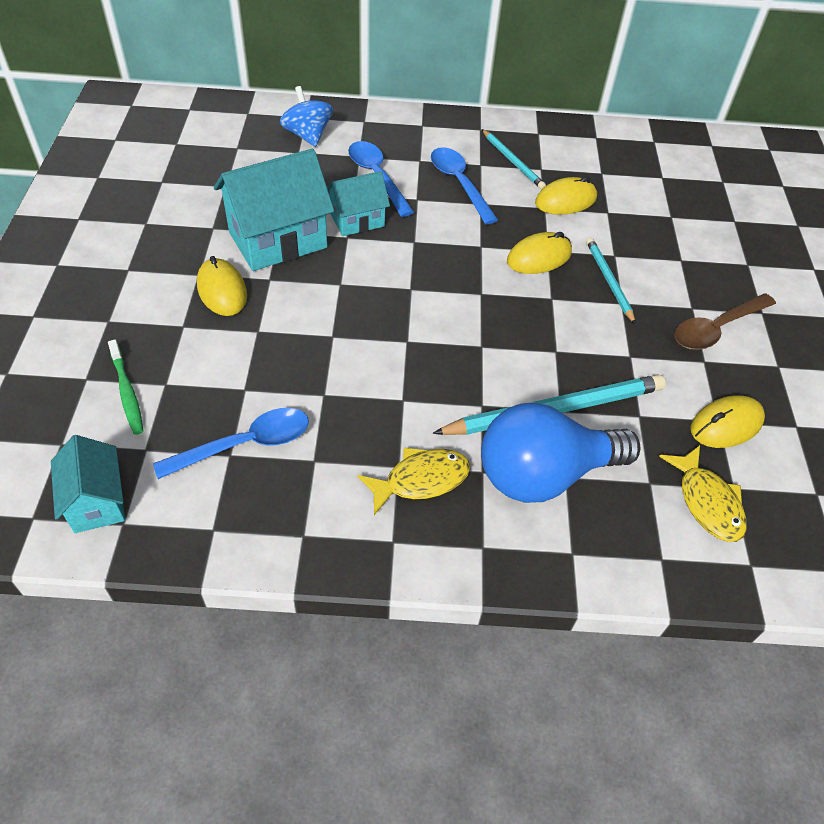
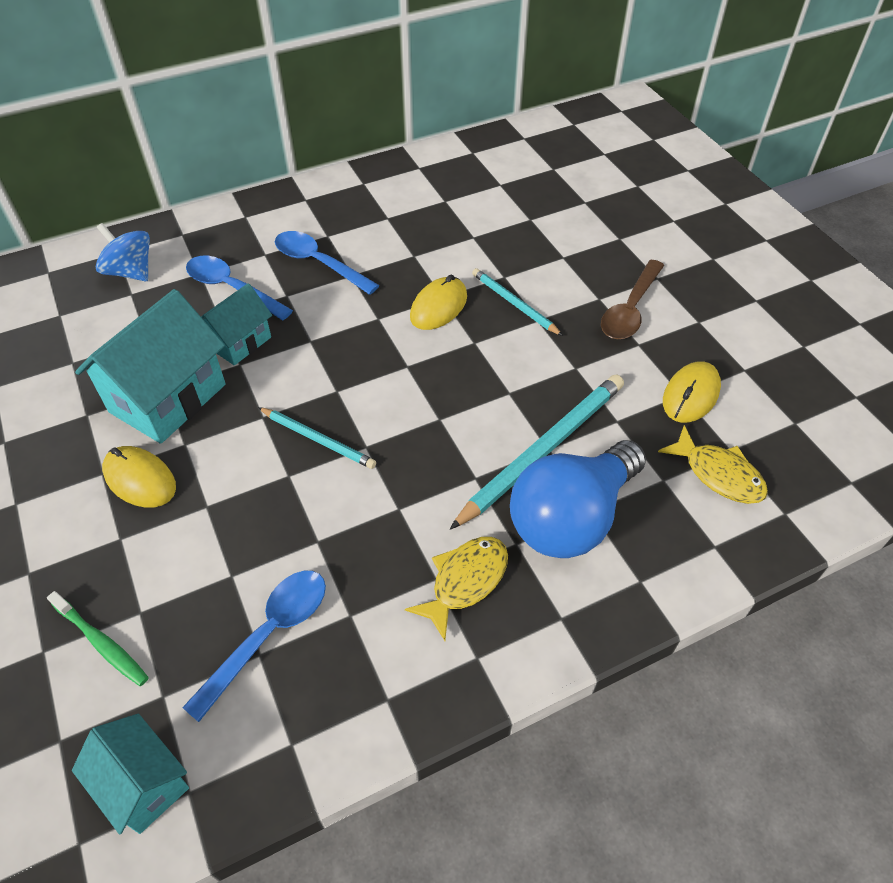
camera: 25 degrees left, 0 degrees up
(512, 161) = (356, 220): turquoise pencil -> turquoise pencil (318, 439)
(565, 200) = (429, 241): yellow mouse -> none

